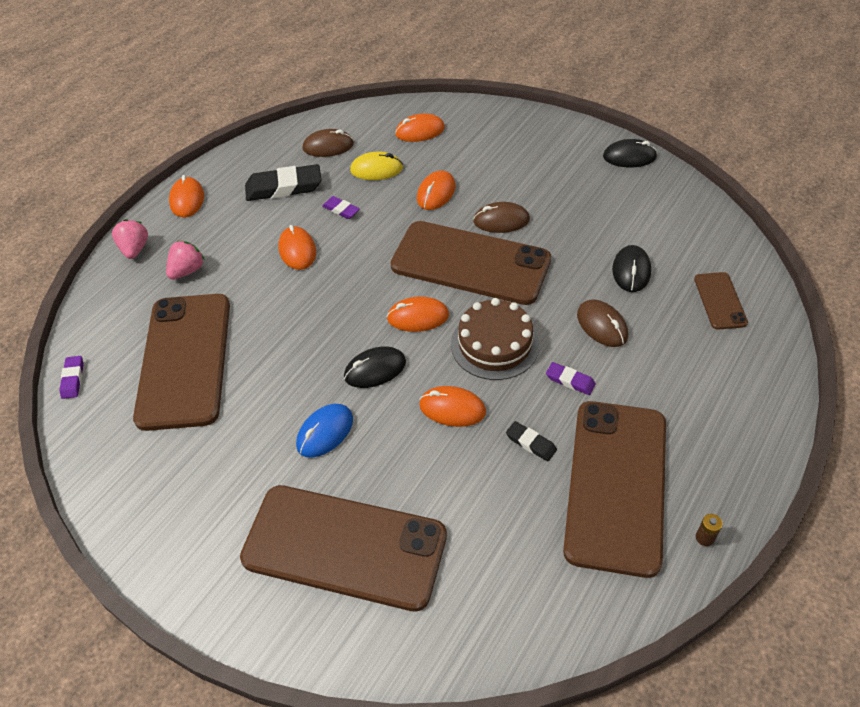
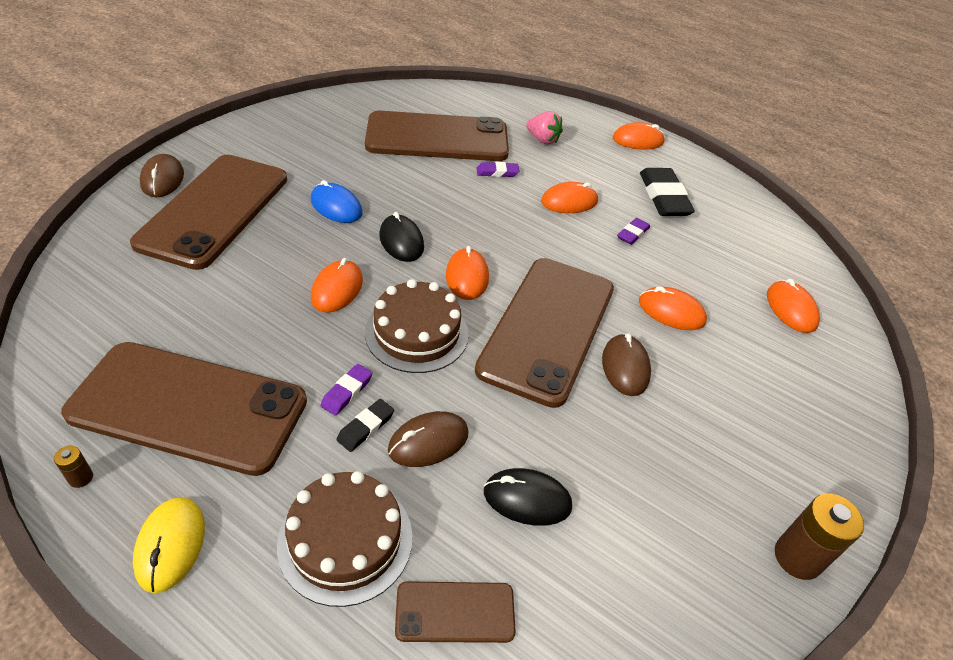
camera: 85 degrees right, 5 degrees down
(73, 379) = (428, 91): purple eraser -> purple eraser (497, 172)
(135, 249) = (570, 114): pink strawberry -> none
(328, 146) = (740, 231): brown mouse -> brown mouse (162, 179)
(376, 169) = (706, 265): yellow mouse -> yellow mouse (170, 545)
(530, 443) = (272, 343): black eraser -> black eraser (365, 427)
(629, 157) = (797, 557): black mouse -> brown battery
(694, 360) = (345, 540): none -> brown cake

